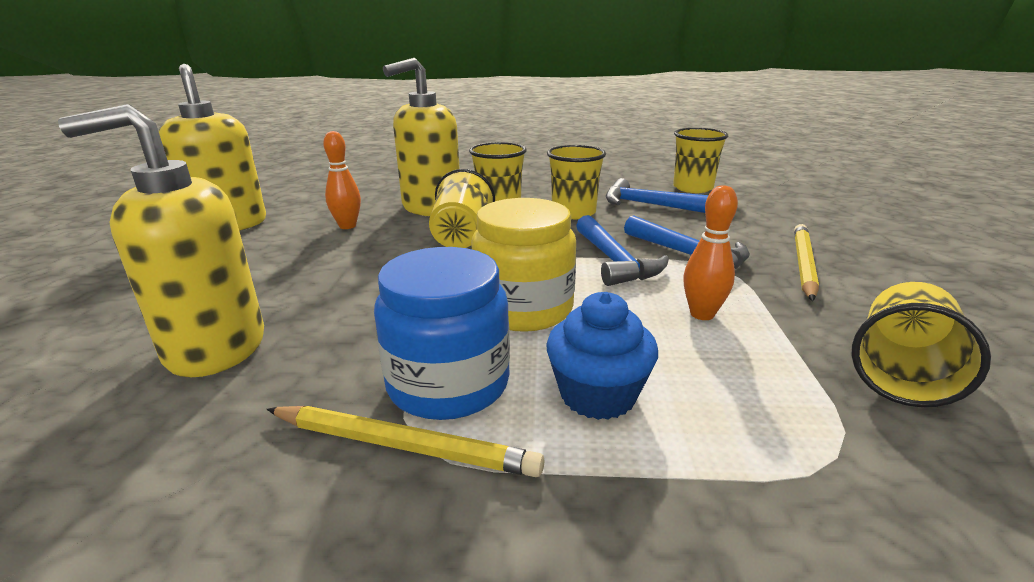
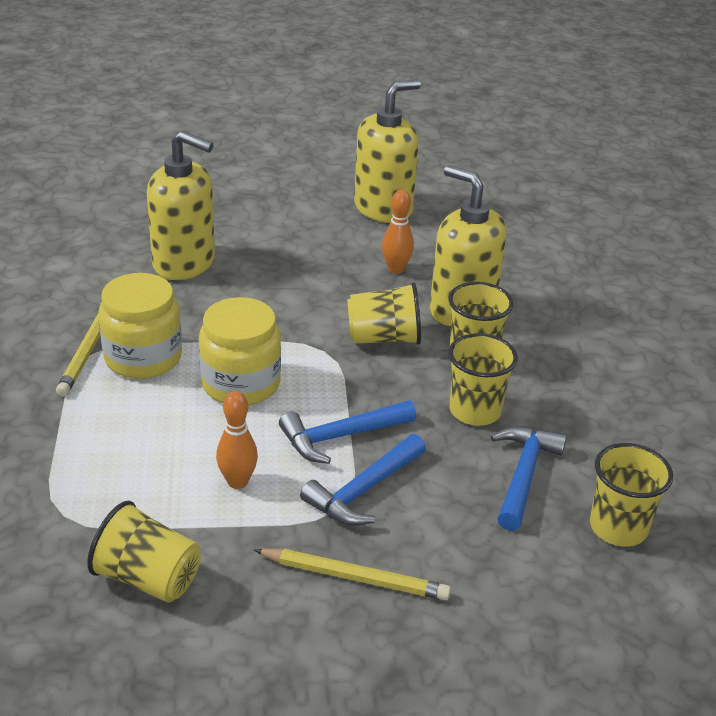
camera: 80 degrees right, 10 degrees up
(215, 347) = (184, 263): yellow soap dispenser -> yellow soap dispenser turned 135 degrees clockwise
(448, 384) = (143, 357): blue jar -> yellow jar
(598, 395) = (129, 419): blue cupcake -> none

